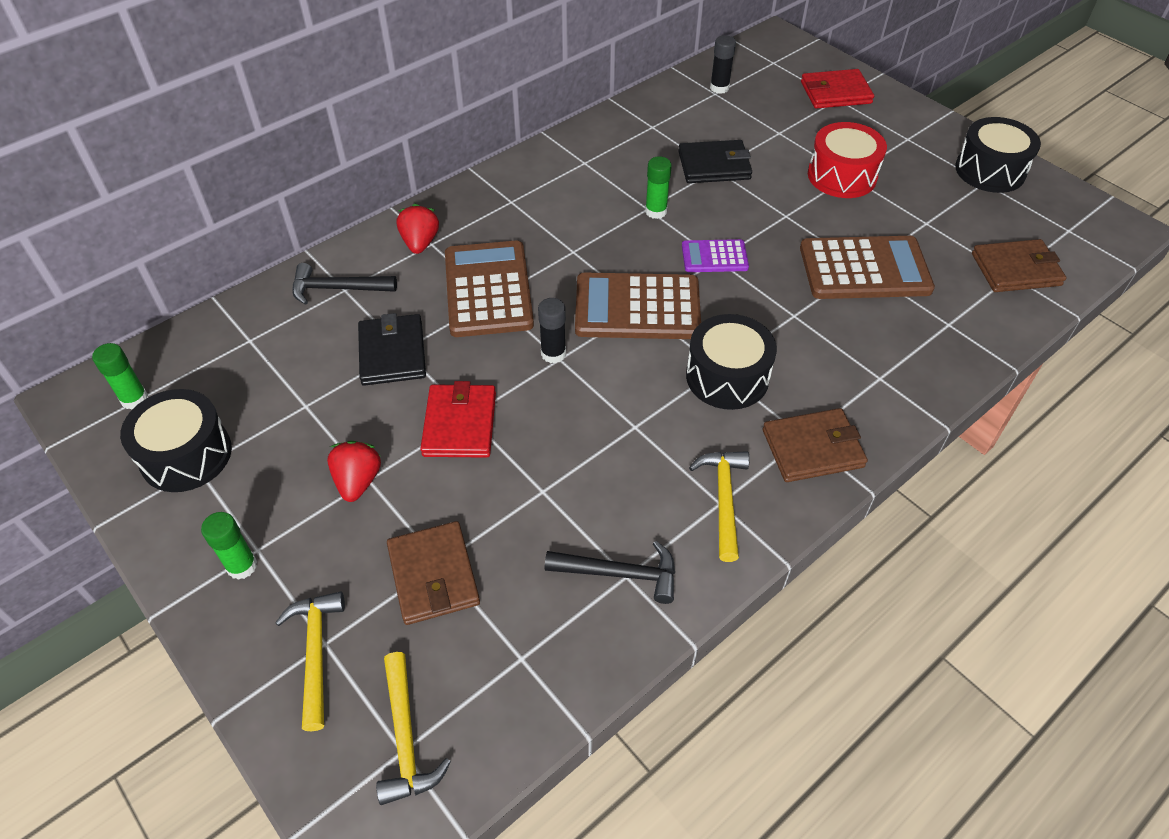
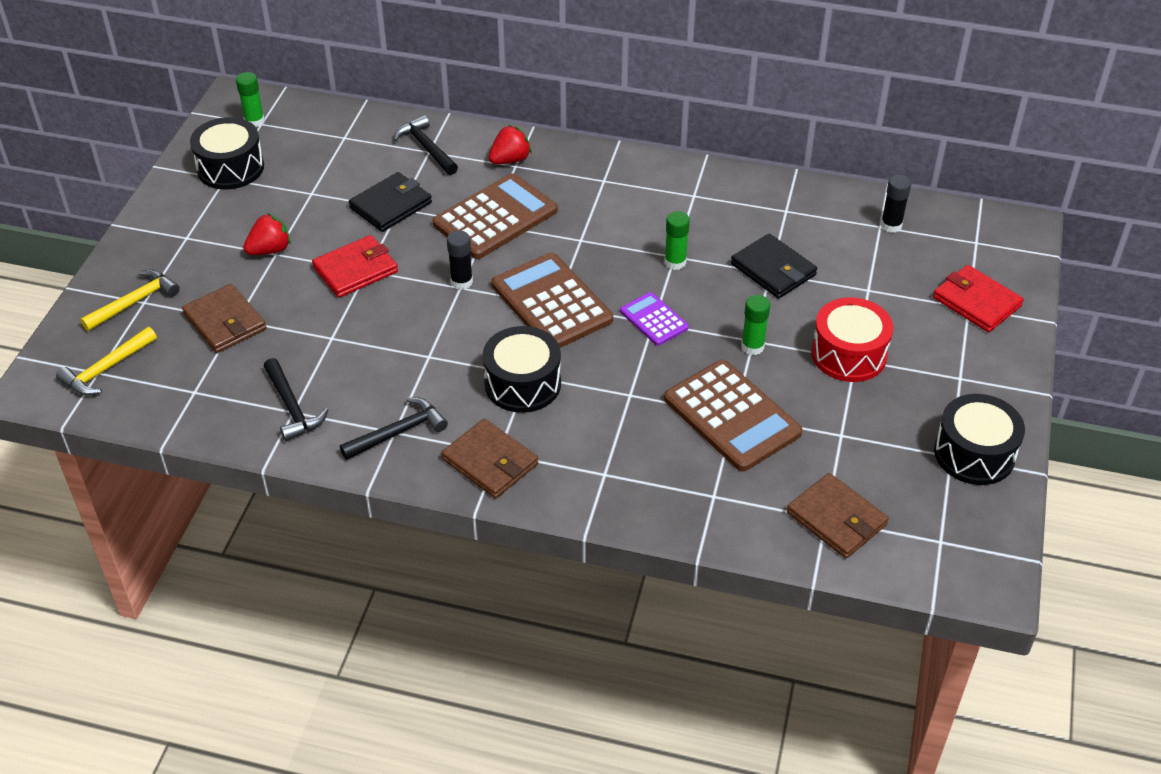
camera: 55 degrees right, 5 degrees down
(242, 566) = (170, 238): green glue stick -> green glue stick (752, 346)
(433, 575) = (225, 322): brown wallet -> brown wallet turned 75 degrees counterclockwise
(723, 500) = (398, 432): yellow hammer -> black hammer

